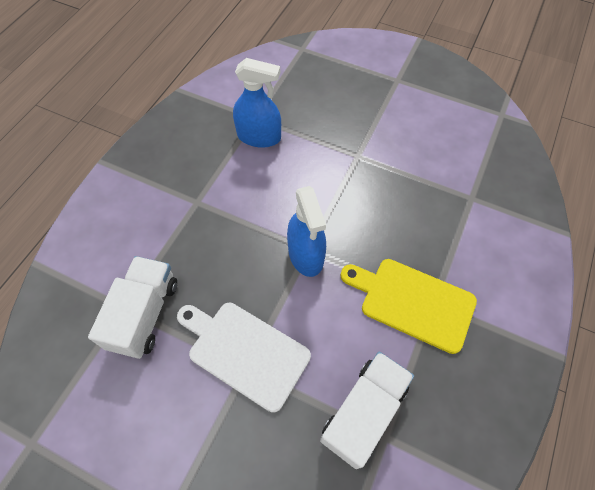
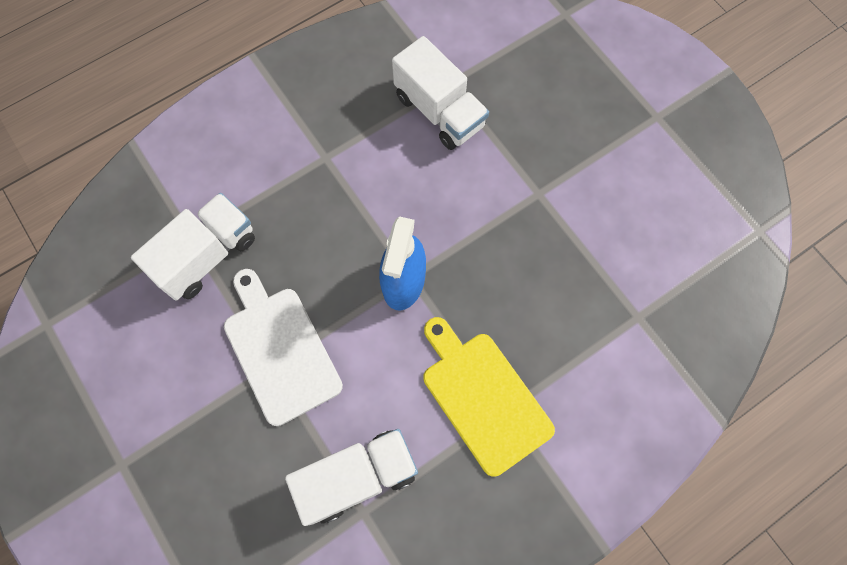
camera: 30 degrees right, 10 degrees up
(259, 137) = (439, 111): blue spray bottle -> white truck

